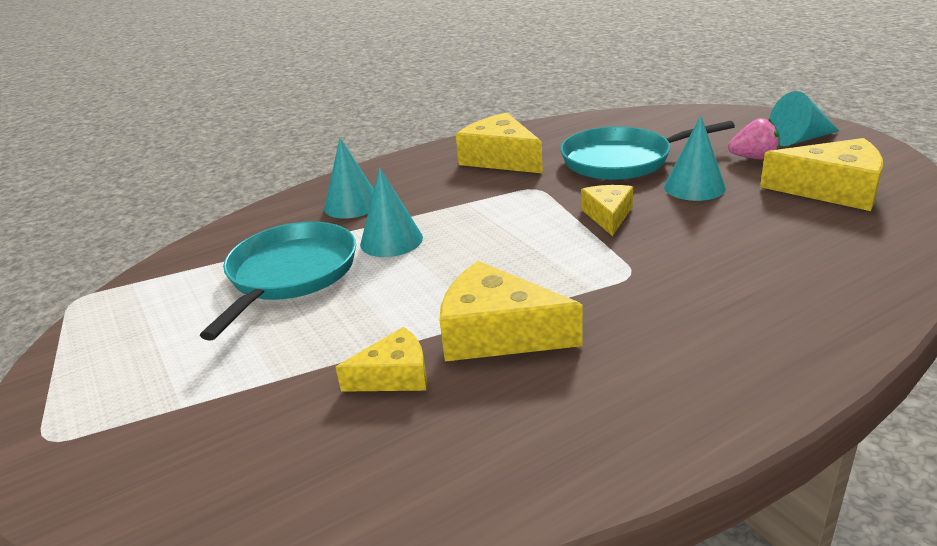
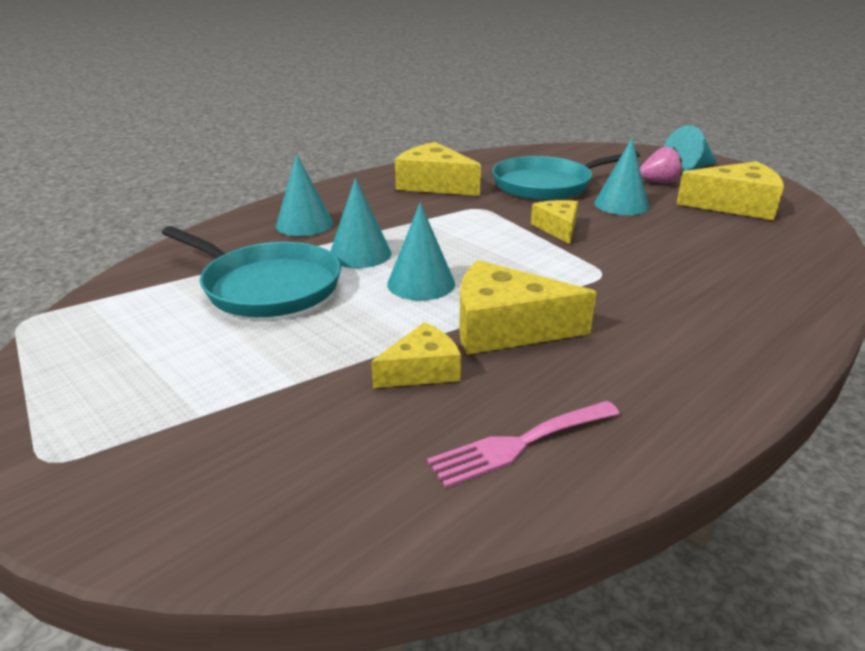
camera: 15 degrees left, 0 degrees up
(290, 274) = (267, 286): turquoise pan -> turquoise pan turned 120 degrees clockwise
(436, 277) = (421, 283): none -> turquoise cone
(452, 465) = (519, 444): none -> pink fork

